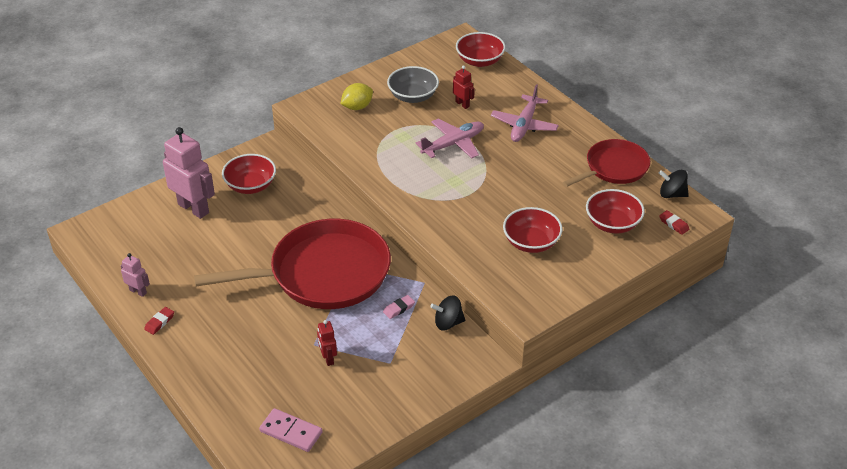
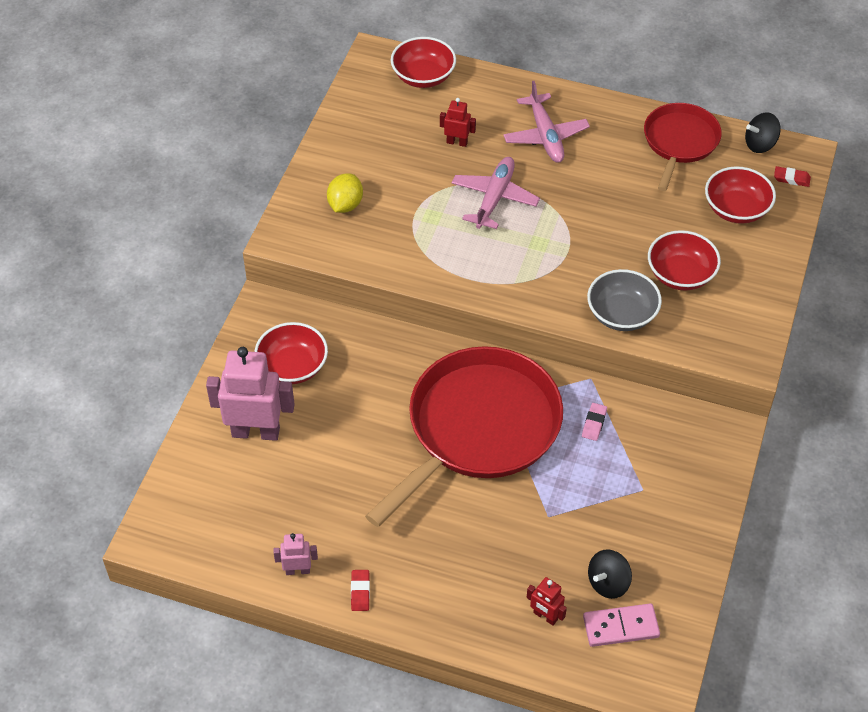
camera: 35 degrees left, 10 degrees up
(328, 358) = (578, 523): red robot -> red robot (545, 616)
(413, 96) = (394, 159): grey bowl -> grey bowl (621, 314)
(448, 323) = (656, 411): black spinning top -> black spinning top (608, 583)

